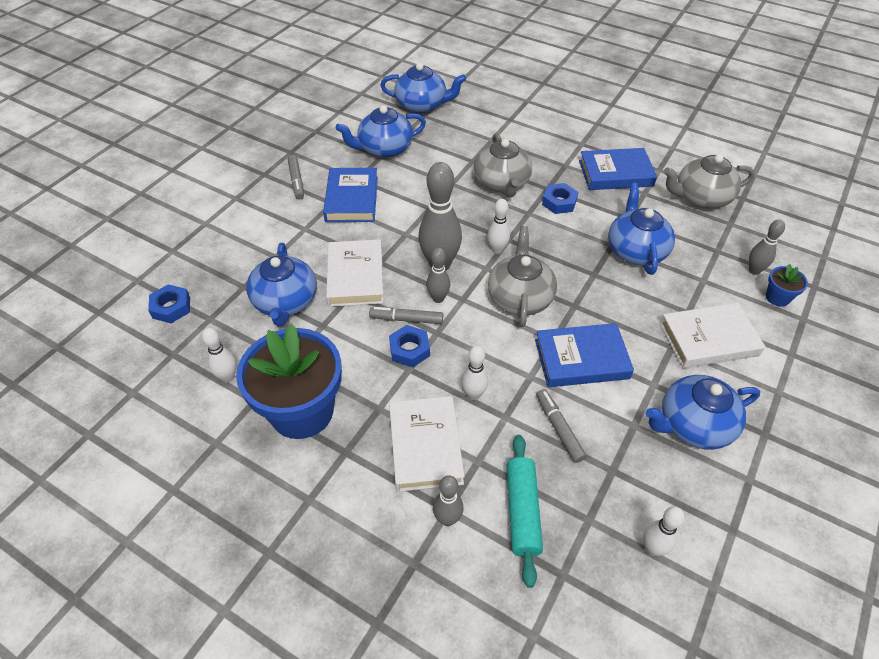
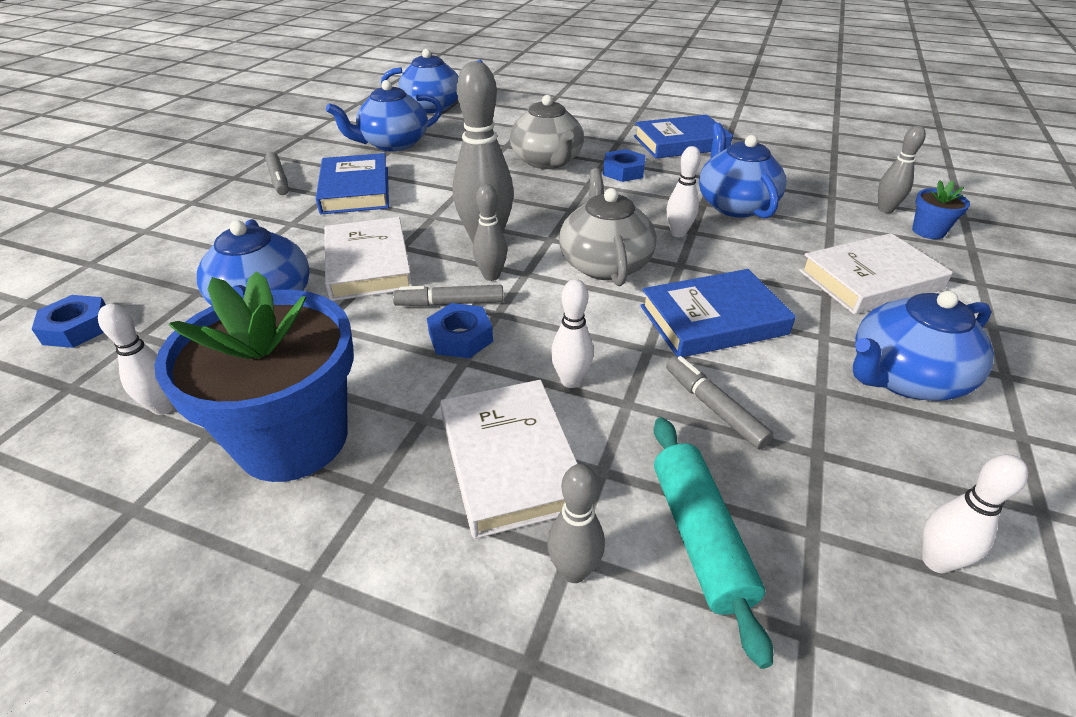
camera: 10 degrees left, 10 degrees down
(497, 250) = (559, 220): white bowling pin -> white bowling pin (678, 233)
(701, 198) = (788, 154): grey teapot -> none

